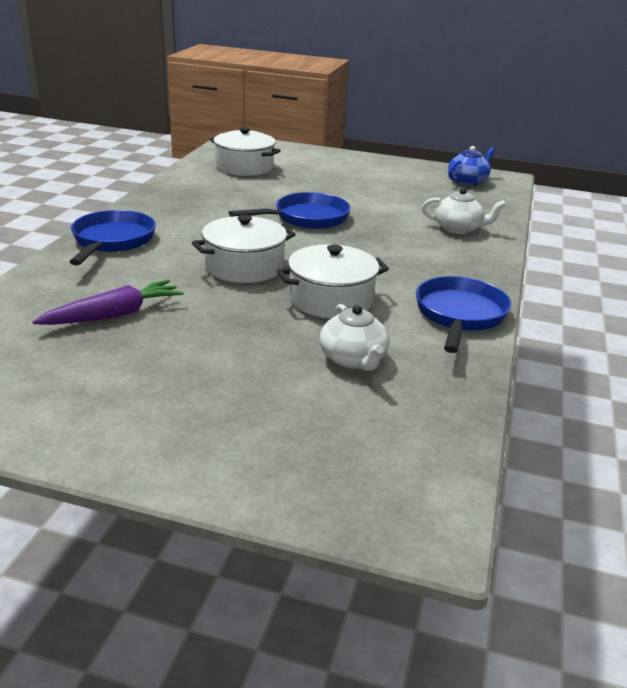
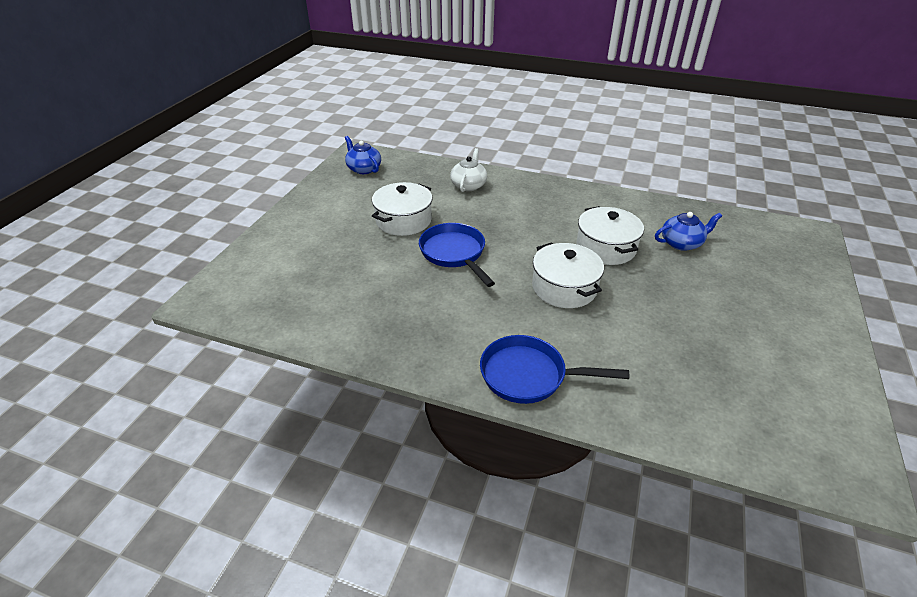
camera: 85 degrees left, 10 degrees up
(114, 315) = (674, 355): purple carrot -> none
(244, 167) = (305, 291): white pot -> white pot (403, 220)
(353, 359) = (681, 243): white teapot -> blue teapot
(459, 315) = (608, 201): blue pan -> none

